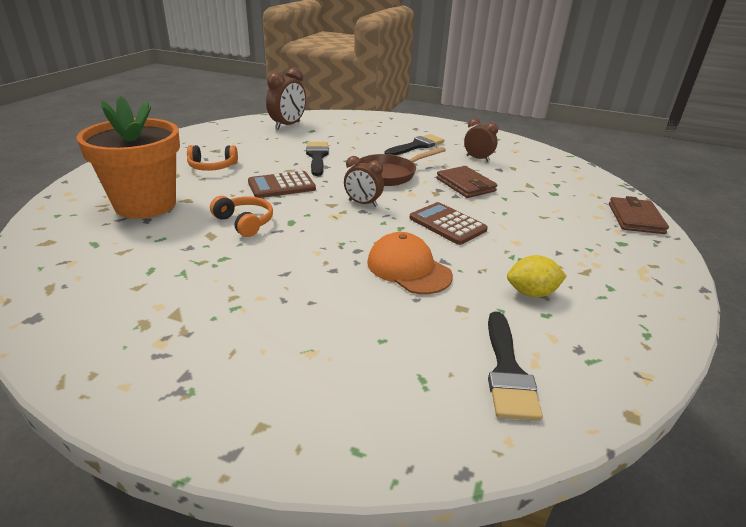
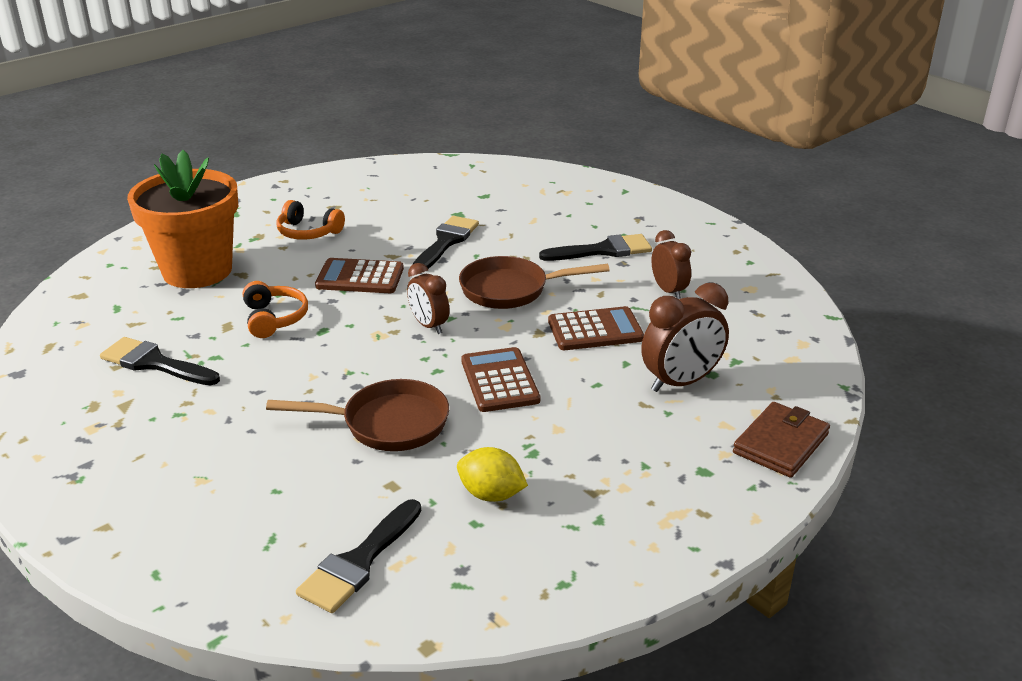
camera: 30 degrees right, 0 degrees up
(173, 275) = (155, 363): none -> black brush
(288, 125) = (460, 181): brown clock -> brown clock (681, 382)
(408, 268) = (387, 423): orange cap -> brown pan
(465, 185) = (595, 330): brown wallet -> brown calculator

